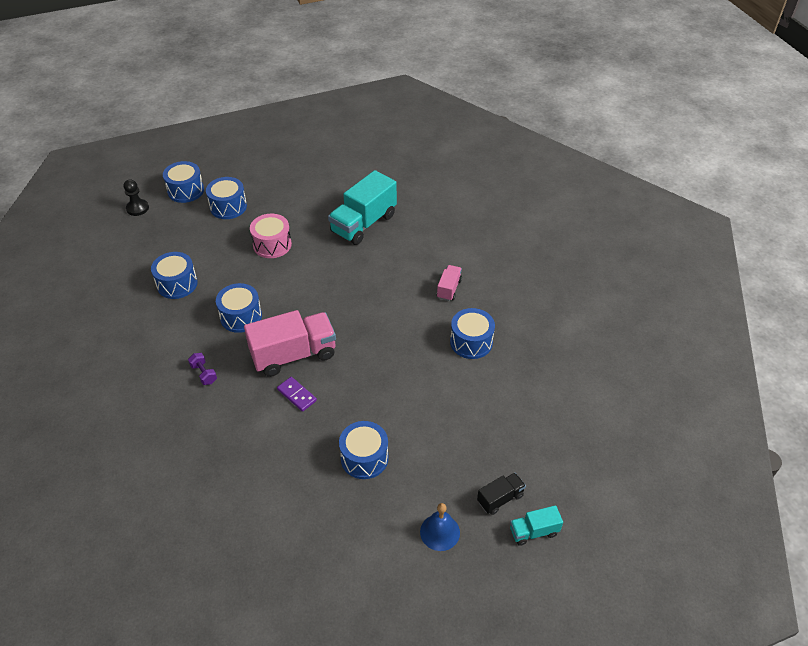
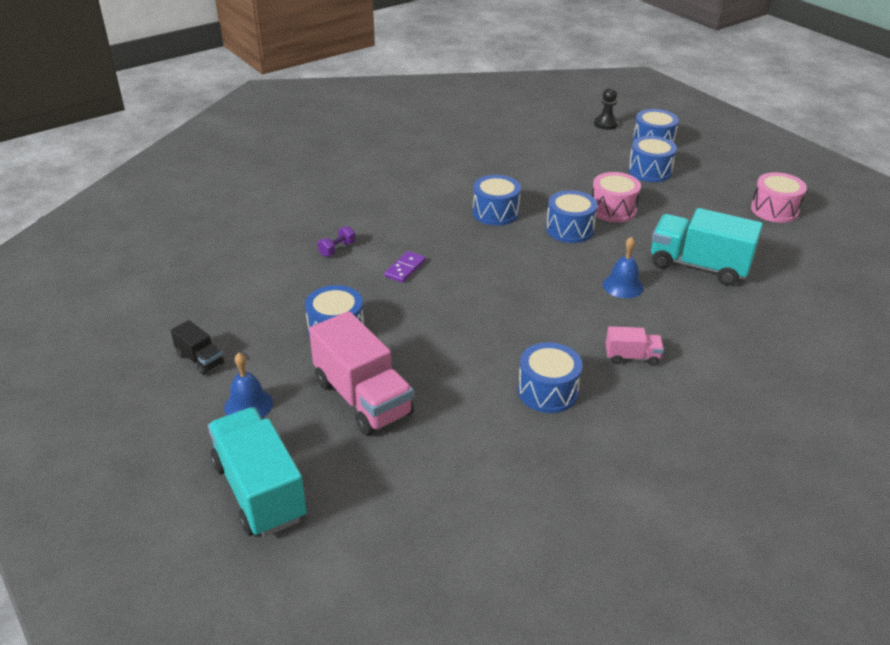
camera: 75 degrees right, 10 degrees down
(177, 284) = (518, 168): blue drum -> blue drum (569, 229)
(204, 374) = (410, 208): purple dumbbell -> purple dumbbell (337, 249)
(294, 355) = (459, 256): pink truck -> pink truck (362, 398)
(314, 163) = (774, 210): none -> pink drum
(371, 269) = (623, 285): none -> blue bell
(500, 498) = (303, 452): black truck -> black truck (200, 359)
(533, 531) = (260, 491): turquoise truck -> turquoise truck, size x2.04

